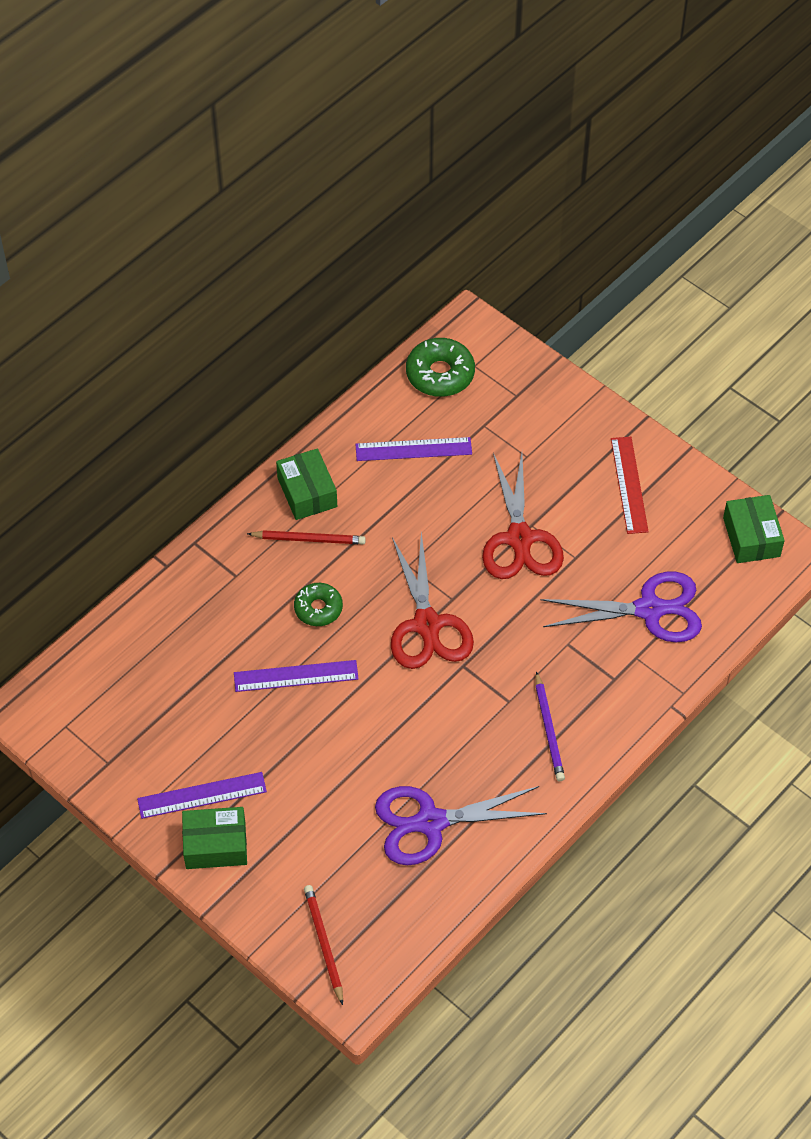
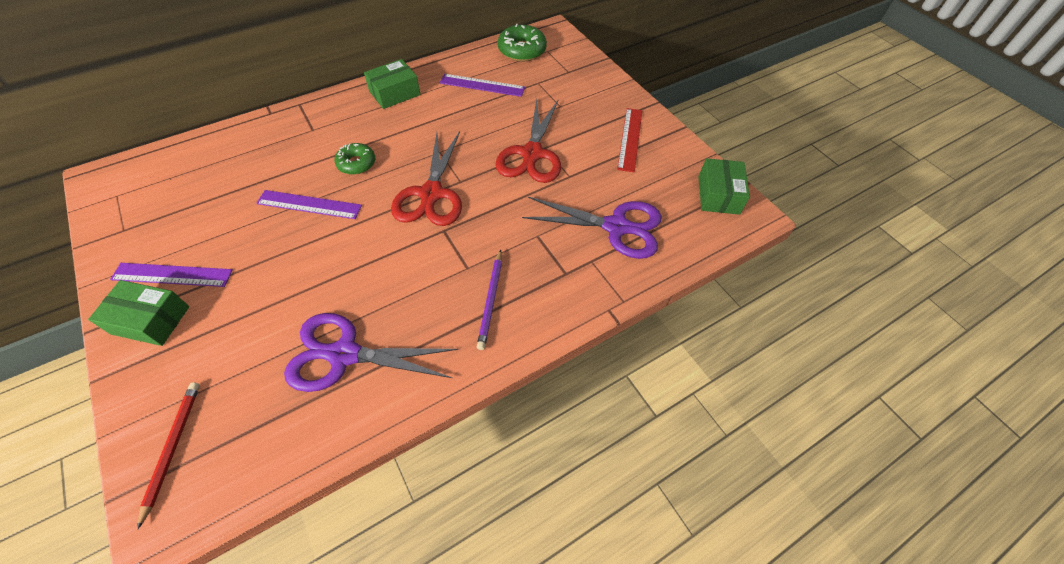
camera: 15 degrees right, 0 degrees up
(307, 492) = (395, 93): green box -> green box turned 60 degrees clockwise
(309, 539) = (378, 119): red pencil -> none

